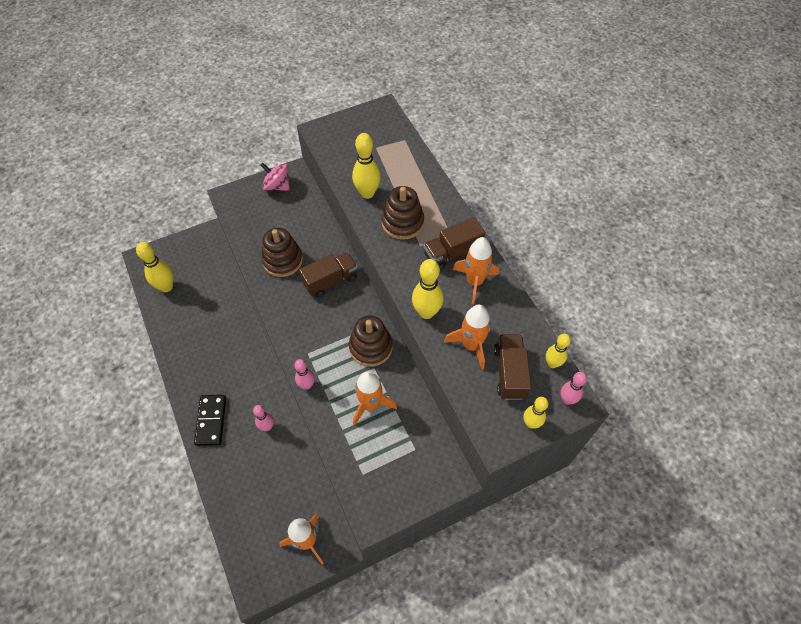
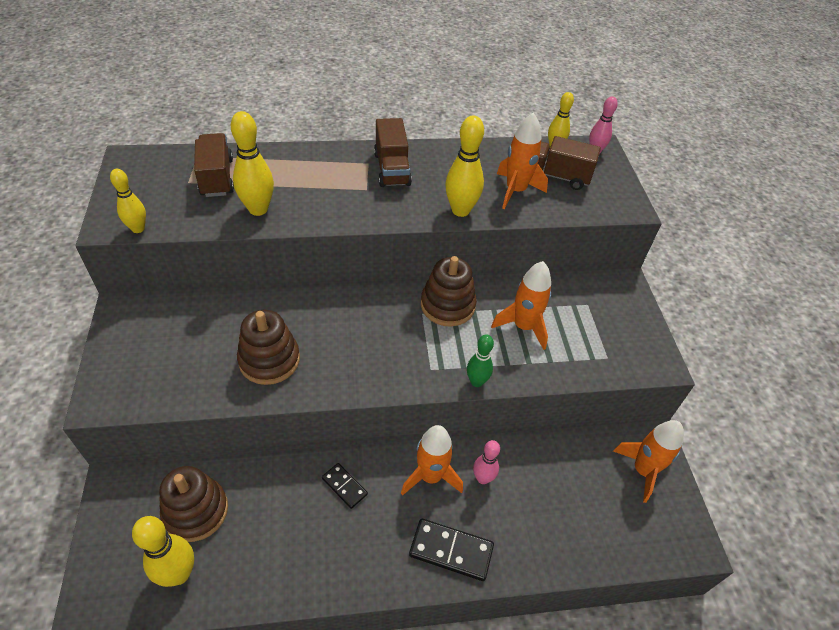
camera: 75 degrees left, 10 degrees down
(238, 346) = (344, 486): none -> black domino
(277, 186) = (130, 334): pink spinning top -> none
(307, 385) = (476, 382): pink bowling pin -> green bowling pin
(330, 281) = (333, 317): brown truck -> brown truck (217, 177)
(402, 222) = (325, 193): brown stacking toy -> brown stacking toy (196, 511)
(474, 282) = (438, 165): orange rocket -> orange rocket (430, 476)
(531, 423) = (614, 180): yellow bowling pin -> yellow bowling pin (138, 229)

